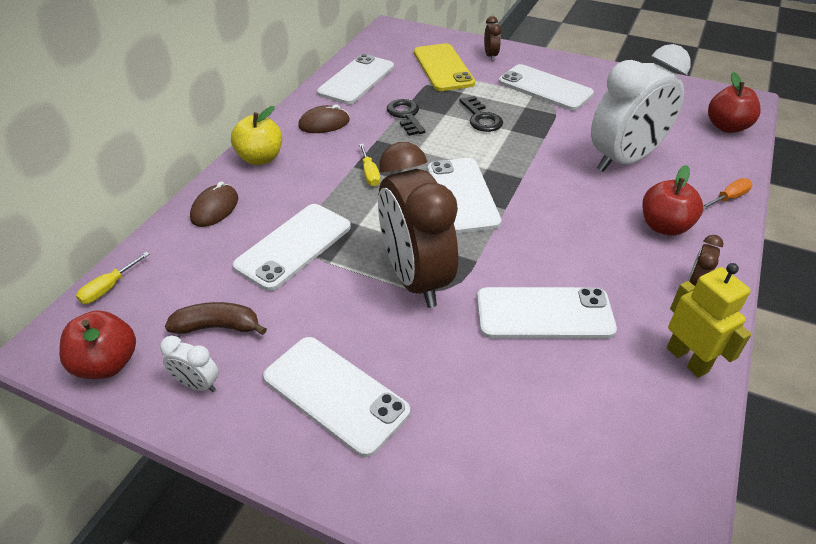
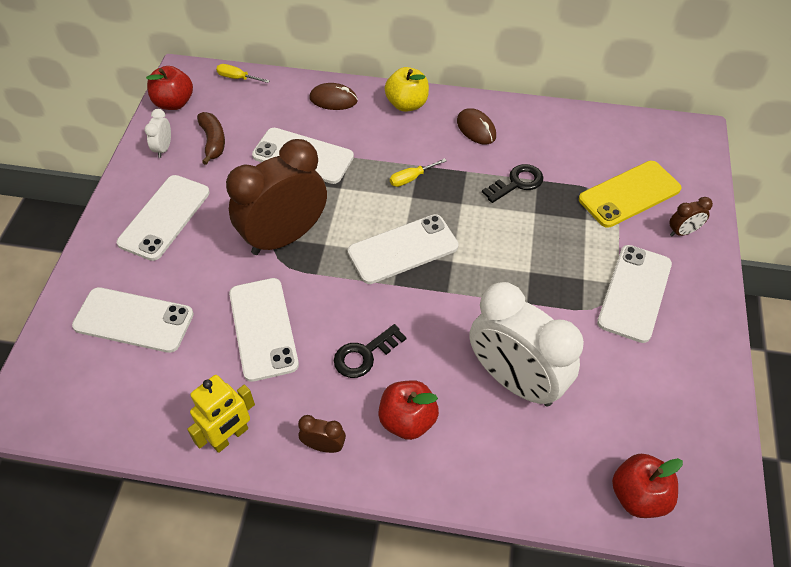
camera: 75 degrees right, 10 degrees up
(356, 80) = (565, 131): white phone -> white phone (134, 320)
(481, 118) = (541, 243): black key -> black key (364, 355)
(728, 198) = (479, 487): orange screwdriver -> none

